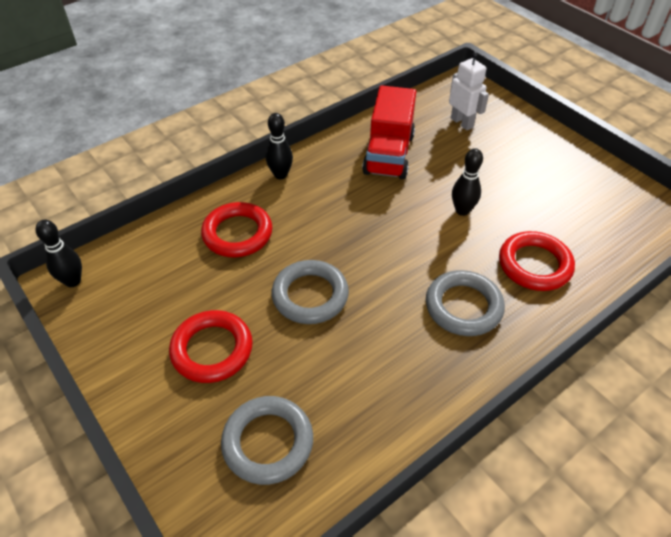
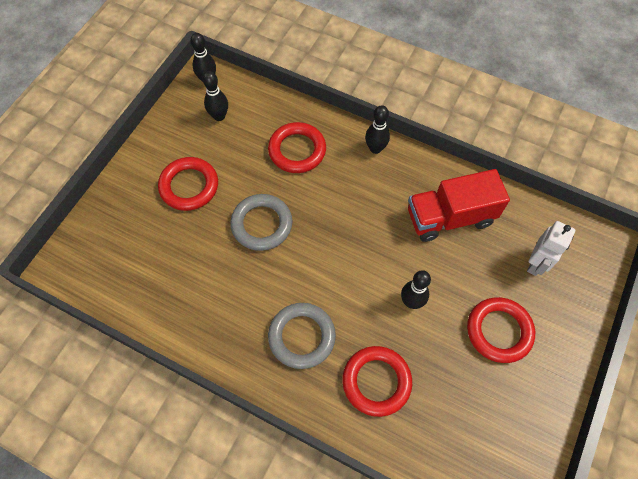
camera: 65 degrees right, 15 degrees up
(136, 287) = (219, 116): none -> black bowling pin
(268, 442) = (134, 251): grey ring -> none
(515, 167) = (499, 331): none -> red ring

